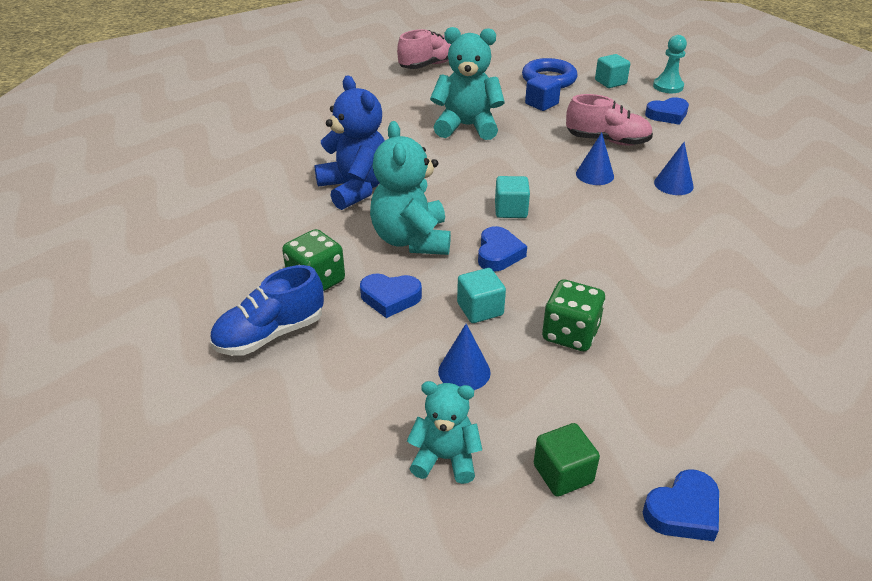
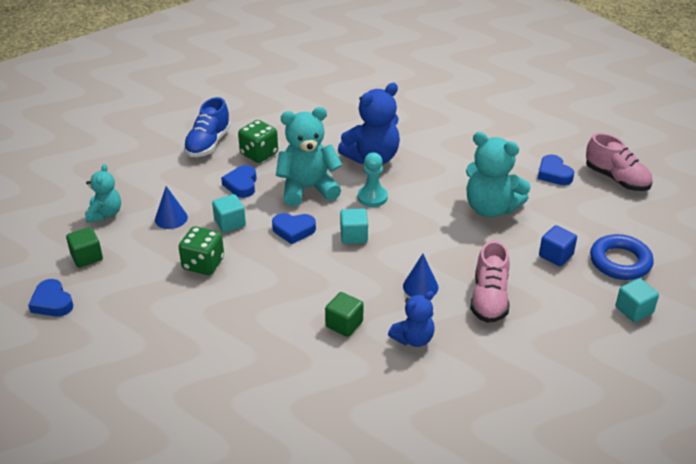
camera: 85 degrees right, 0 degrees up
(270, 334) = (208, 144): blue shoe -> blue shoe turned 120 degrees counterclockwise
(467, 126) = (491, 208): turquoise teddy bear -> turquoise teddy bear turned 120 degrees clockwise
(663, 224) = (344, 324): none -> green cube
(667, 115) = (565, 351): blue heart -> blue heart (554, 174)
(668, 86) = (644, 359): turquoise pawn -> turquoise pawn (372, 197)
(673, 184) = (413, 339): blue cone -> blue teddy bear

